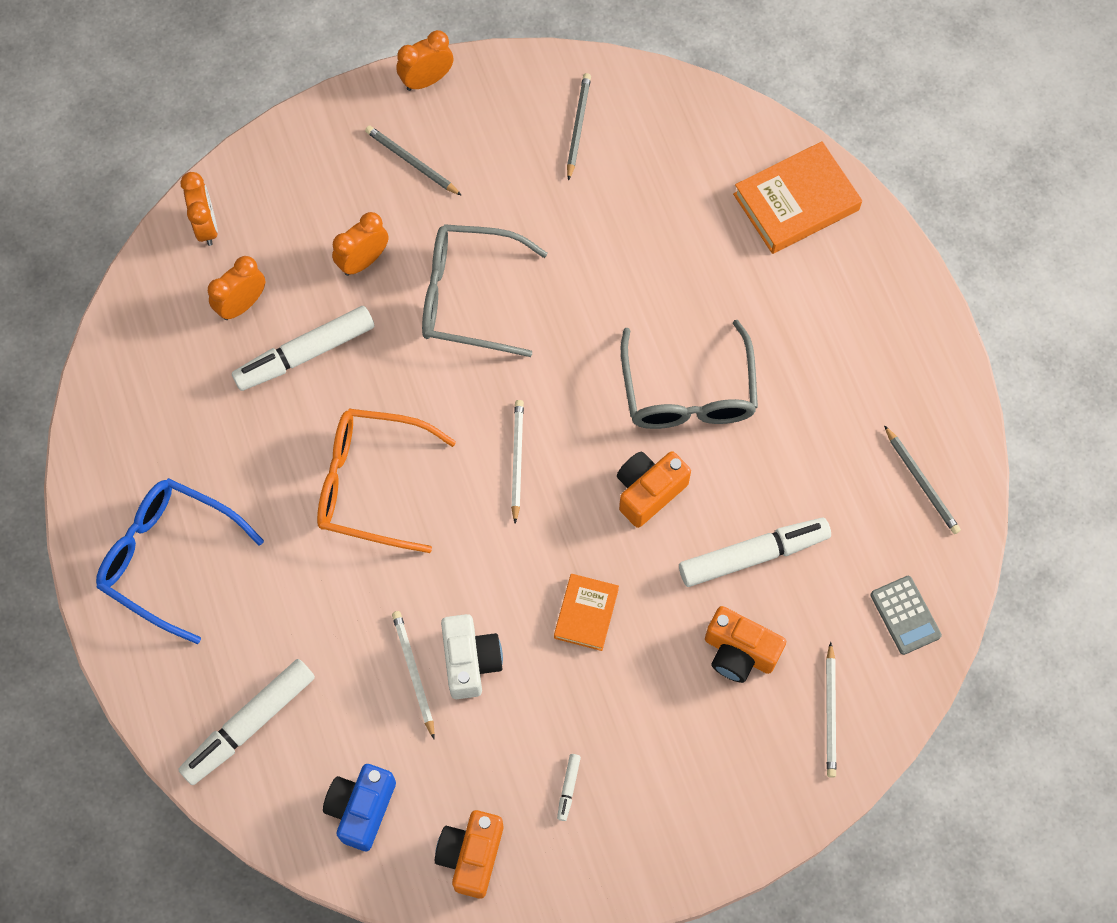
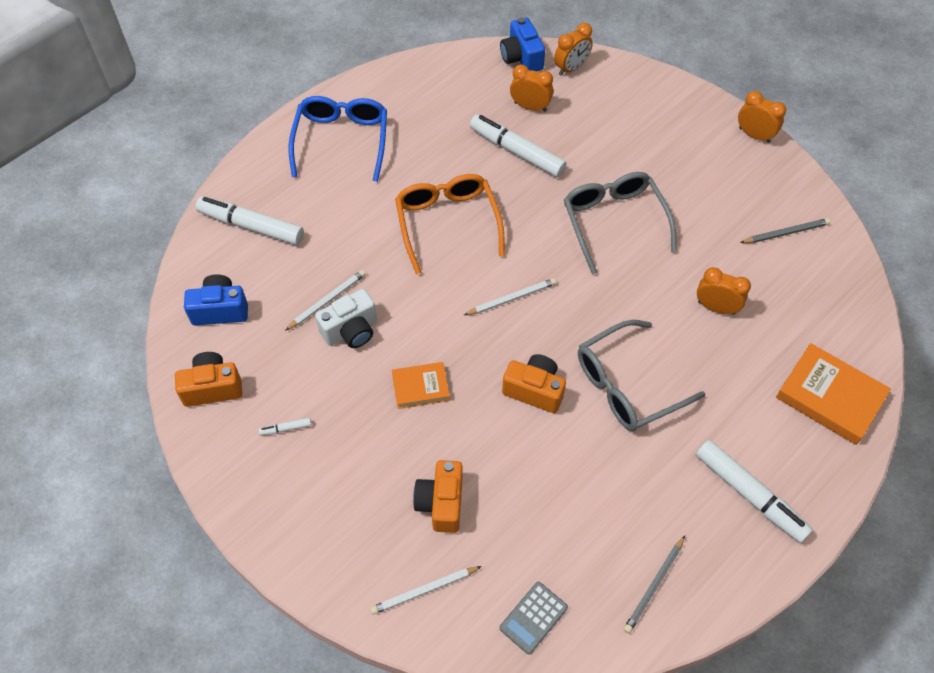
camera: 65 degrees right, 10 degrees down
(154, 276) = (521, 58): none -> blue camera
(363, 261) = (601, 155): orange clock -> orange clock (716, 307)
(411, 162) = (689, 151): grey pencil -> none
(753, 555) = (523, 482): white marker -> white marker (749, 494)

